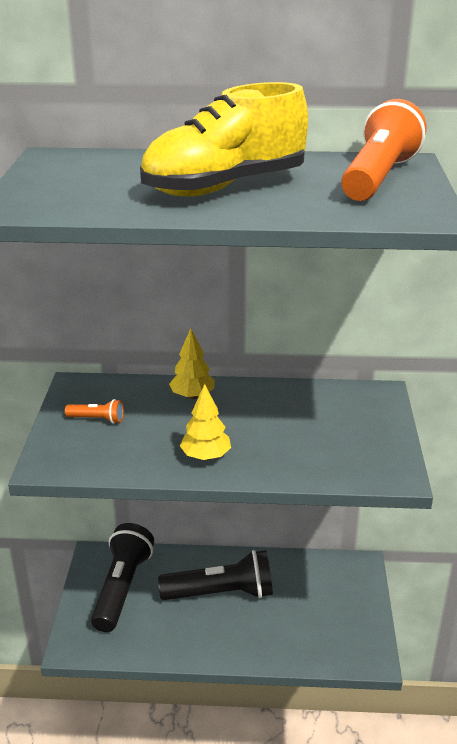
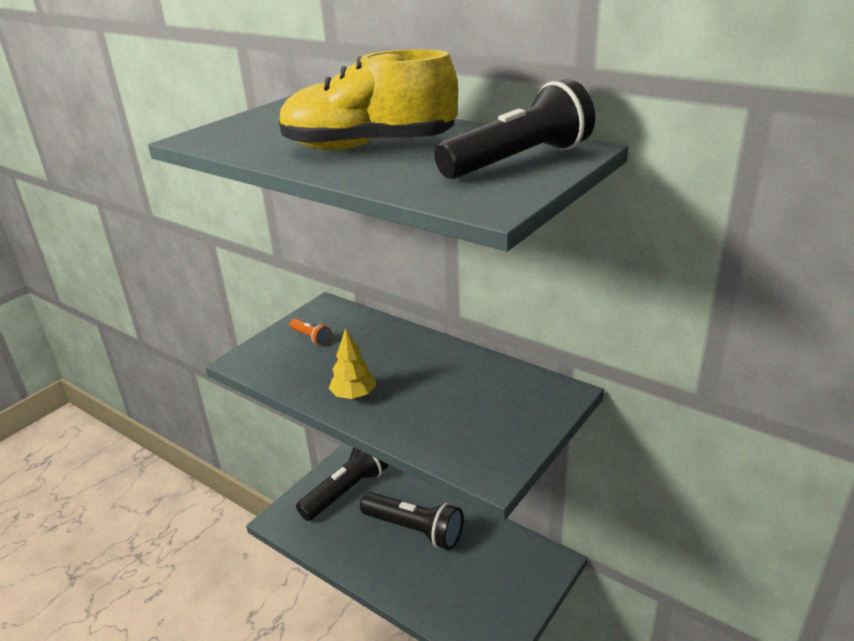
camera: 35 degrees right, 0 degrees up
(192, 396) = (399, 342): yellow tree -> none
(378, 177) = (518, 160): orange flashlight -> black flashlight

